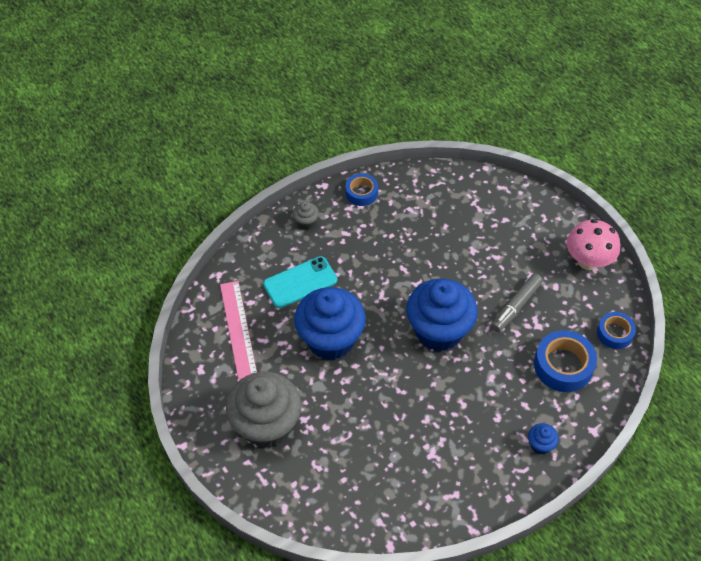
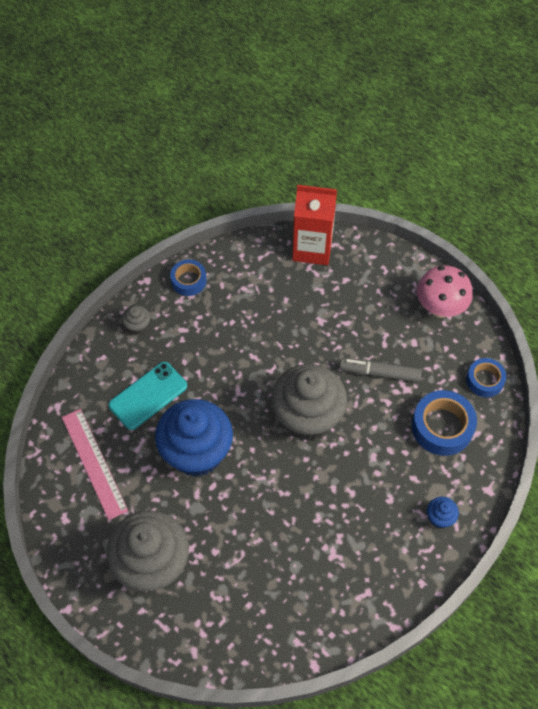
camera: 15 degrees left, 5 degrees up
(439, 331) = (307, 417): blue cupcake -> grey cupcake
(481, 187) = (312, 248): none -> red carton
(516, 306) = (379, 373): grey marker -> grey marker turned 75 degrees clockwise

